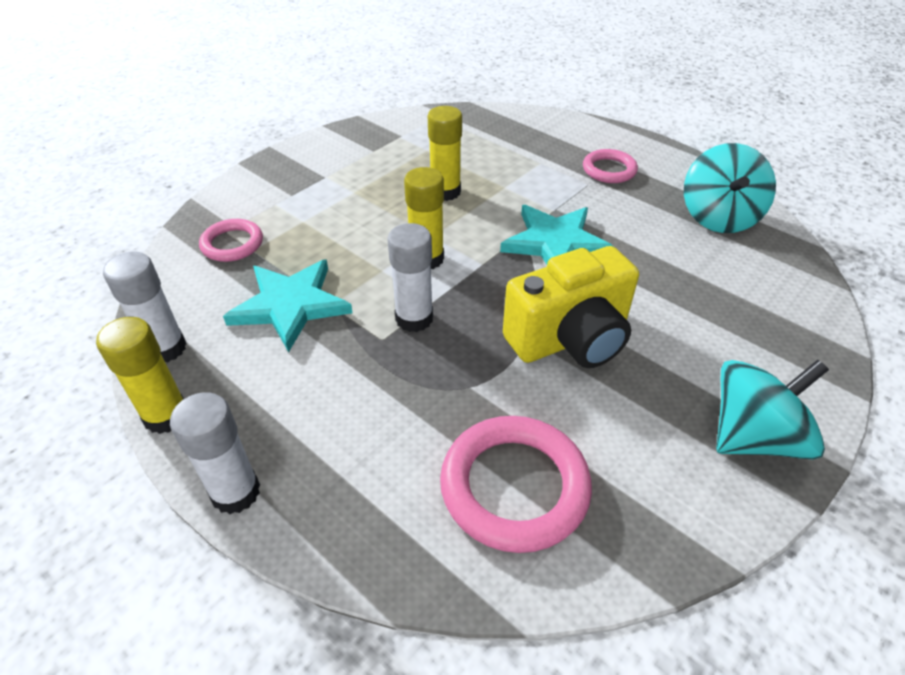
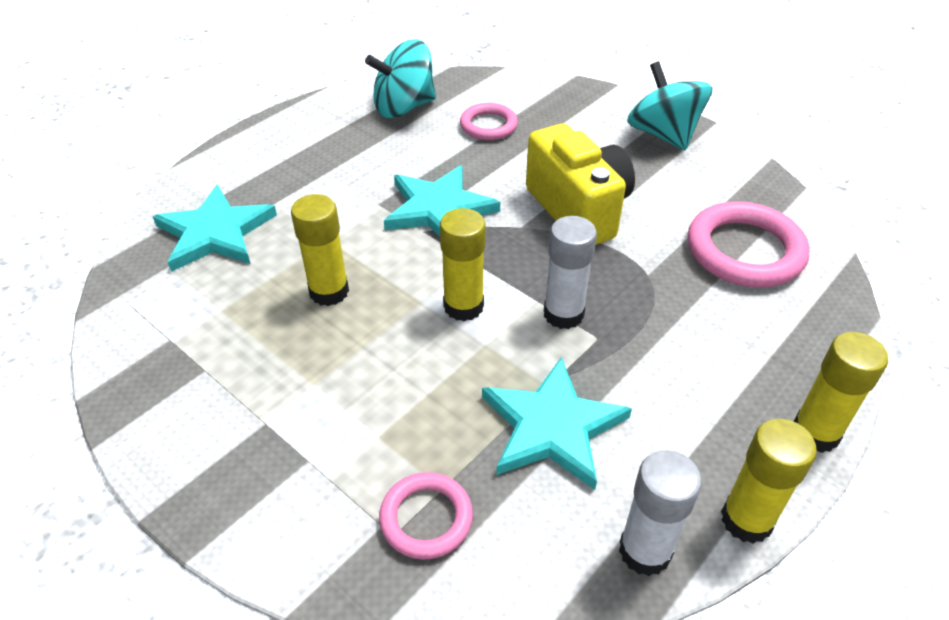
camera: 90 degrees left, 0 degrees up
(236, 492) = (815, 433): white glue stick -> yellow glue stick
(508, 138) = (215, 233): none -> turquoise star
(609, 170) = (309, 161): pink ring -> pink ring (488, 125)
(718, 217) = (404, 107): turquoise spinning top -> turquoise spinning top turned 150 degrees clockwise

